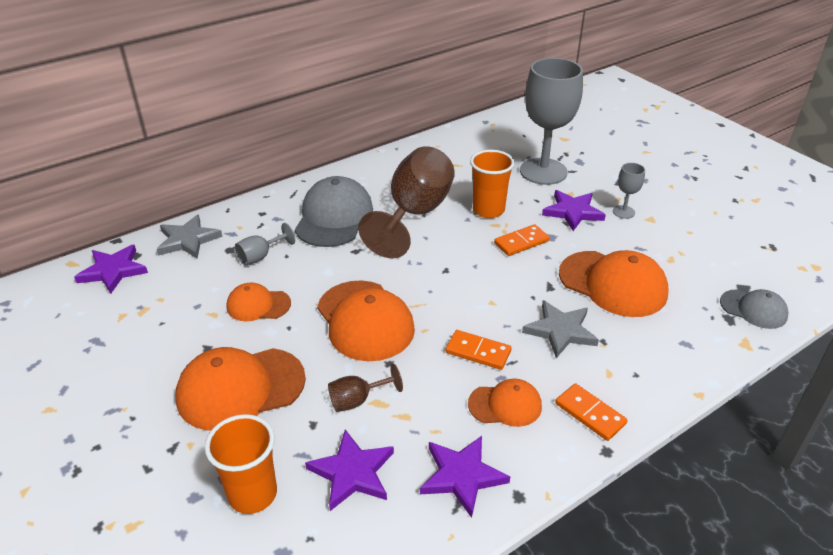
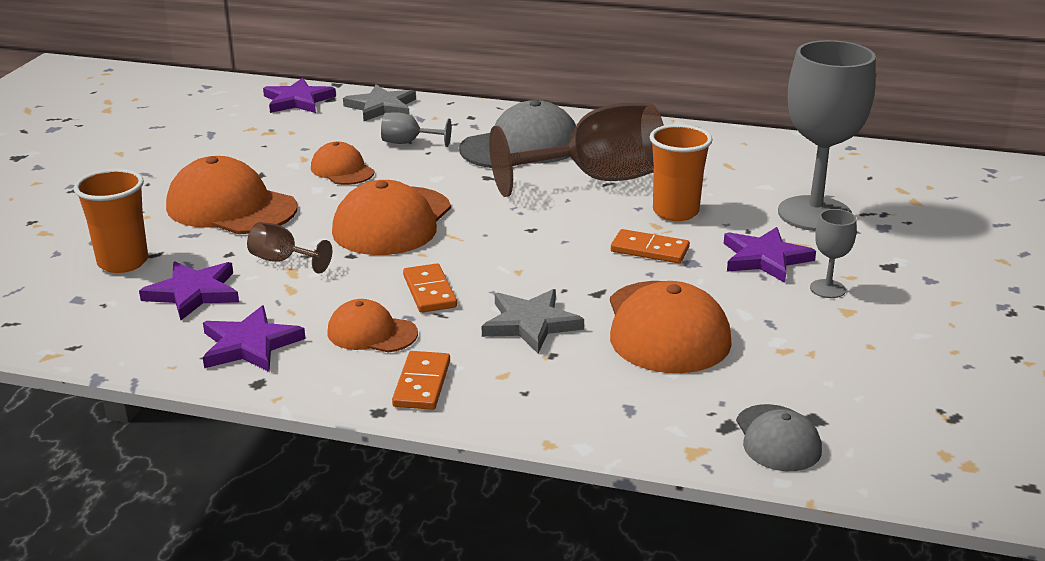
camera: 50 degrees right, 10 degrees down
(505, 405) = (372, 333): orange cap -> orange cap turned 150 degrees clockwise

